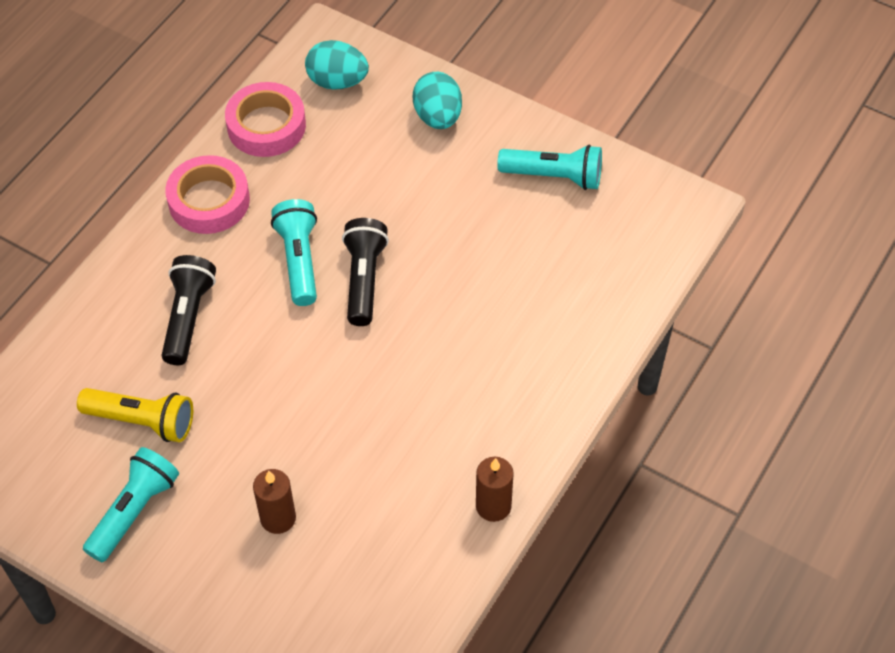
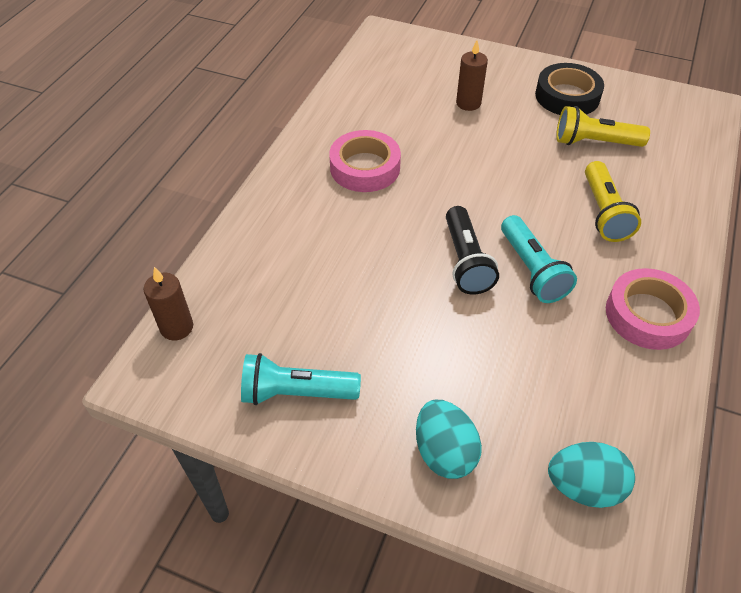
camera: 170 degrees right, 5 degrees down
(134, 511) = (567, 96): turquoise flashlight -> black tape
(188, 317) = (604, 212): black flashlight -> yellow flashlight
(266, 126) = (637, 409): pink tape -> pink tape (365, 167)
(493, 506) = (320, 125): brown candle -> brown candle (177, 327)

